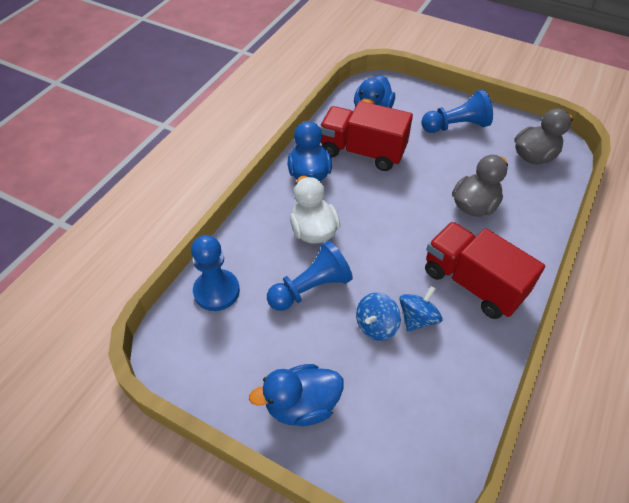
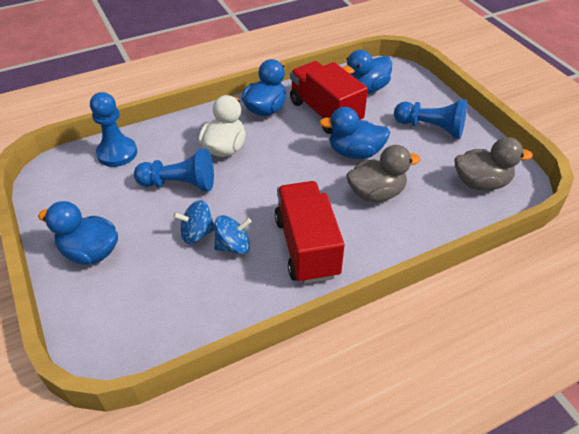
camera: 35 degrees right, 5 degrees down
(423, 177) = (355, 152): none -> blue duck

